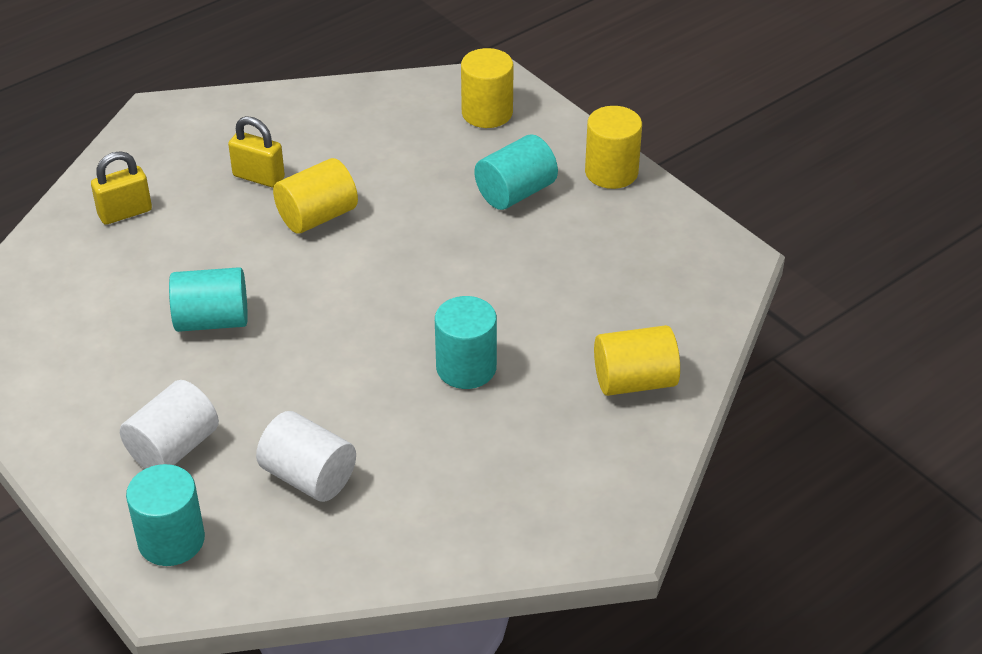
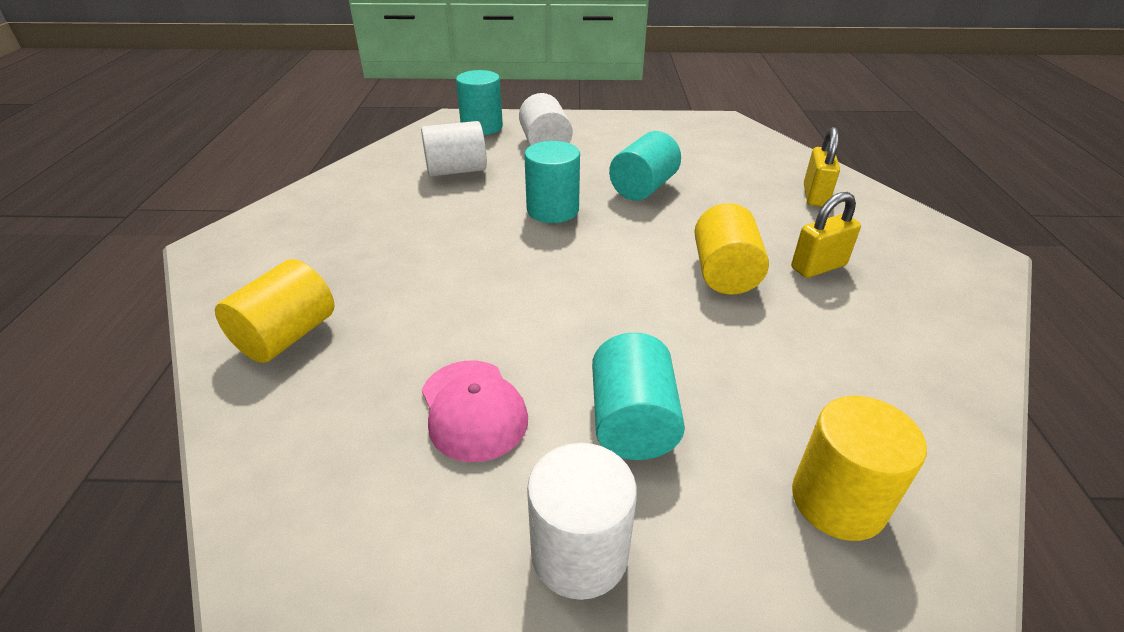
camera: 130 degrees right, 5 degrees down
(466, 368) = (444, 261): turquoise cylinder -> turquoise cylinder (552, 210)
(581, 254) = (473, 409): none -> pink cap
(611, 172) = (579, 553): yellow cylinder -> white cylinder

